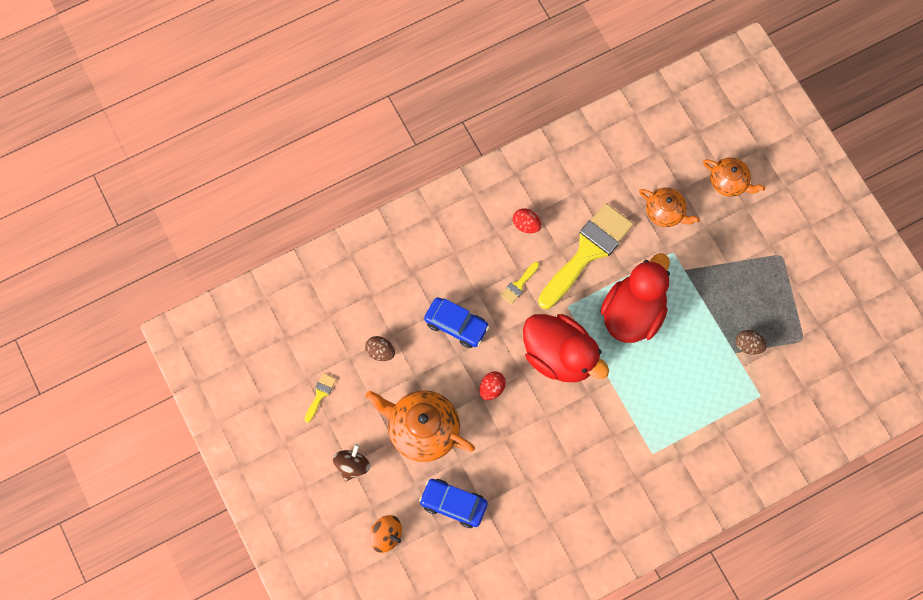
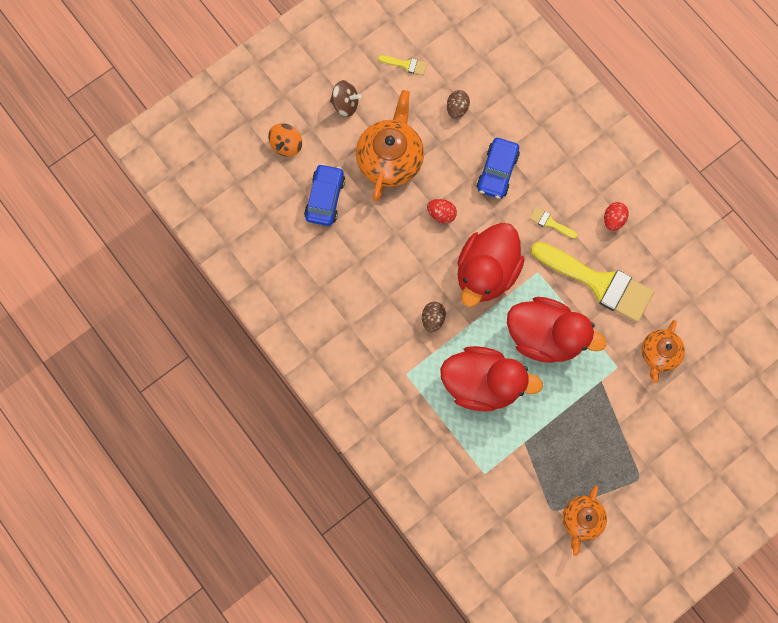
camera: 80 degrees right, 5 degrees up
(671, 381) = (482, 383): none -> red duck
(729, 182) = (708, 415): orange teapot -> orange teapot (581, 519)
(748, 345) = (534, 455): brown egg -> brown egg (432, 319)

